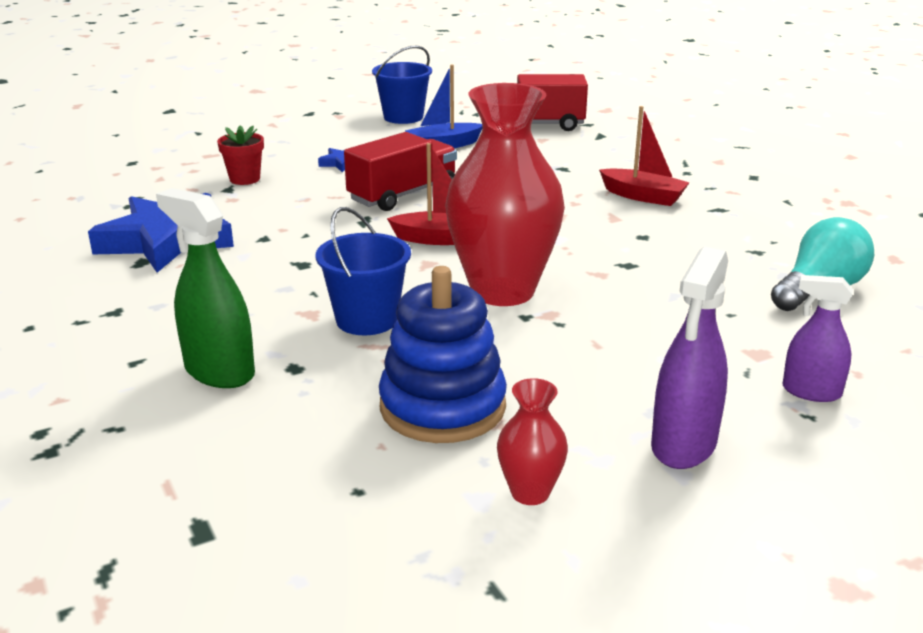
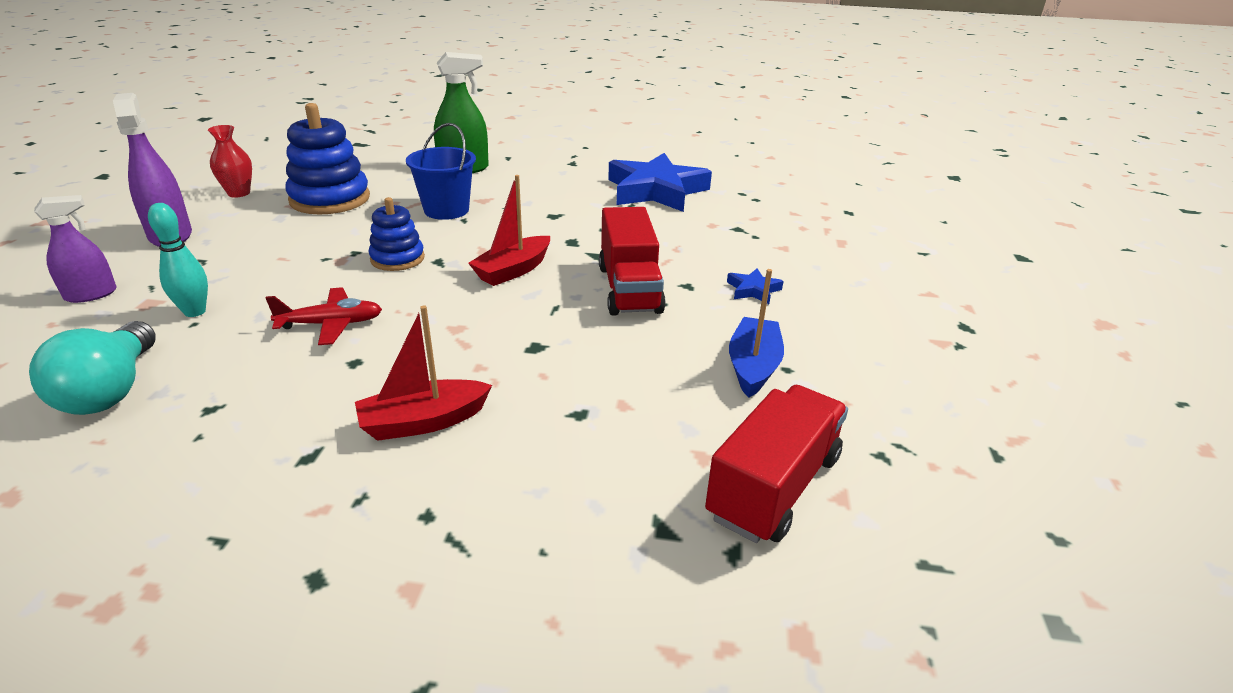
camera: 125 degrees right, 5 degrees up
(245, 179) = (755, 239): red flower pot -> none
(403, 117) = (903, 384): blue bucket -> none
(502, 291) = (397, 259): red vase -> blue stacking toy
(628, 264) = (331, 324): none -> red plane
(722, 324) = (195, 312): none -> turquoise bowling pin

